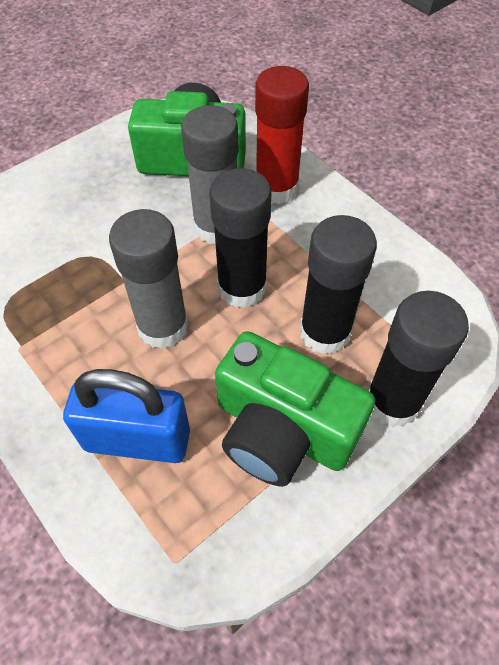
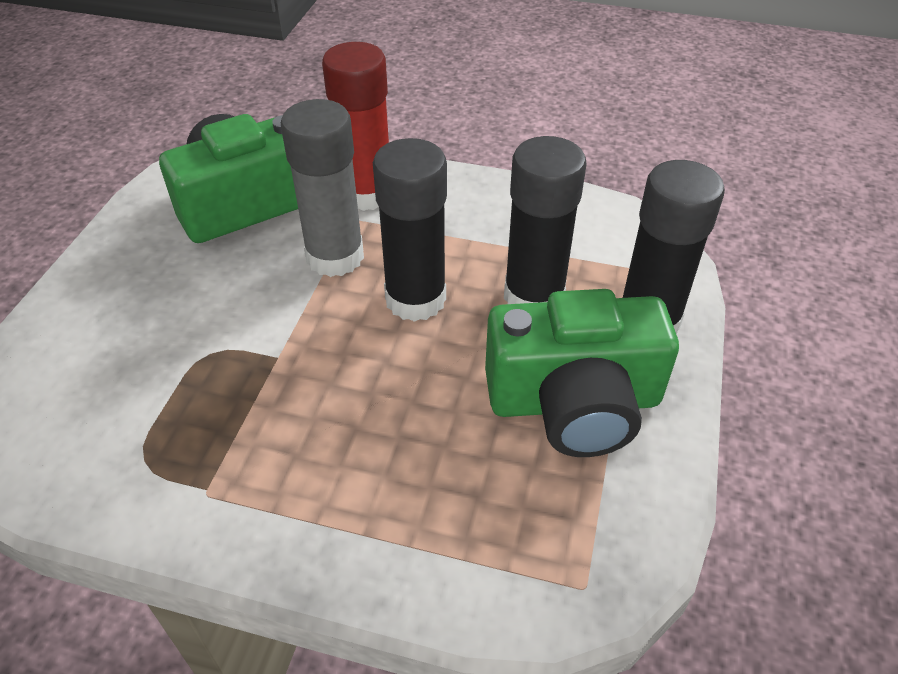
camera: 35 degrees left, 10 degrees down
(137, 440) = (438, 499): blue padlock -> none
(163, 327) = (364, 377): grey glue stick -> none

